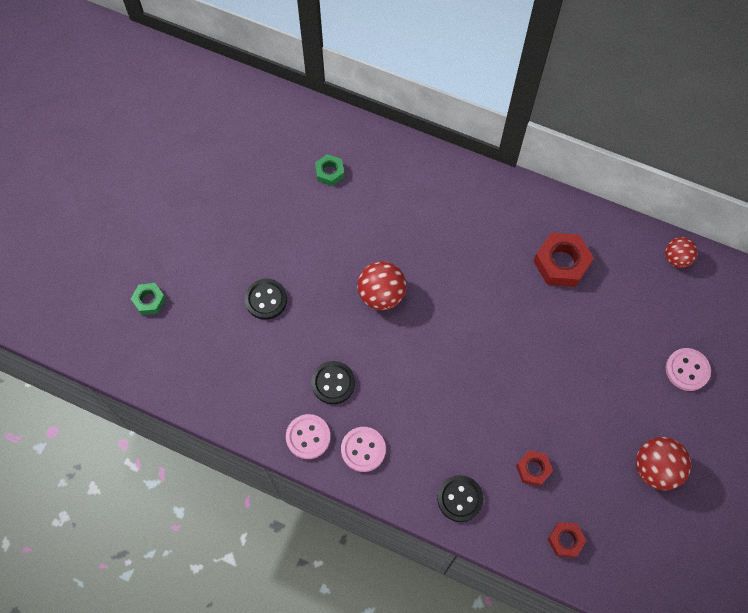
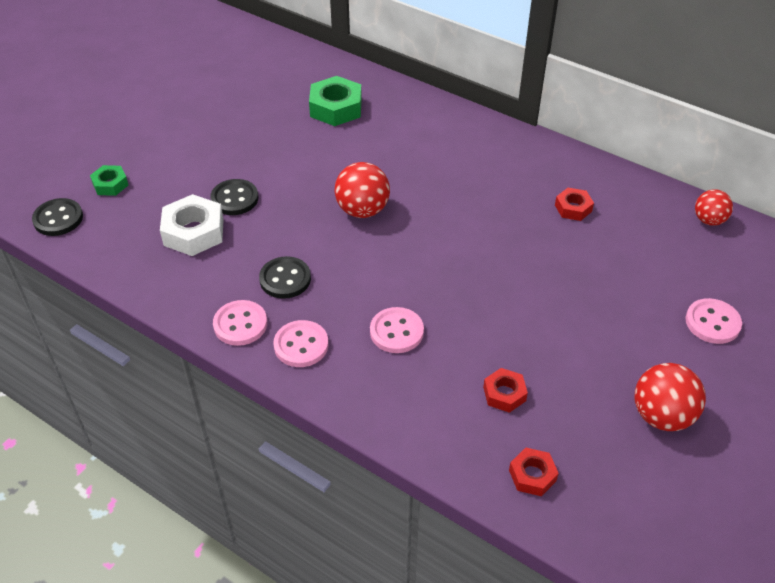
camera: 10 degrees right, 20 degrees down
(240, 344) = (193, 232): none -> white nut
(329, 172) = (336, 108): green nut -> green nut, size x1.74
(437, 422) = (396, 332): none -> pink button
(460, 499) = (405, 411): black button -> black button (58, 219)
(561, 263) = (573, 208): red nut -> red nut, size x0.58

